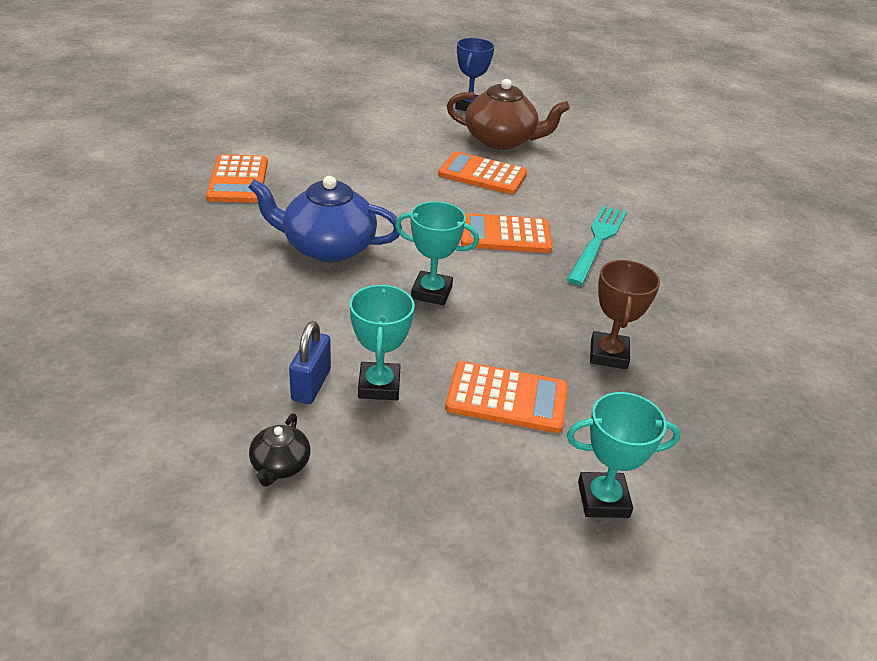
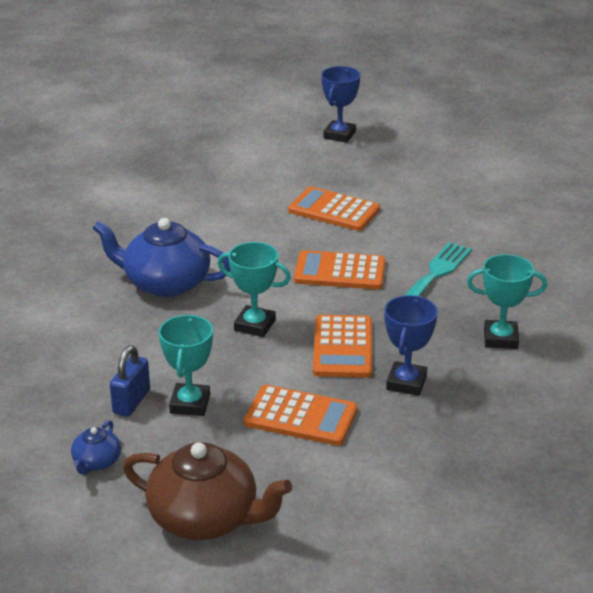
camera: 10 degrees right, 5 degrees down
(238, 180) = (90, 218): orange calculator -> orange calculator (343, 347)
(280, 465) = (96, 462): black teapot -> blue teapot
(501, 140) = (363, 173): brown teapot -> brown teapot (206, 518)
(603, 499) = (361, 497): turquoise trophy -> turquoise trophy (500, 339)
(608, 354) = (406, 383): brown trophy -> blue trophy

